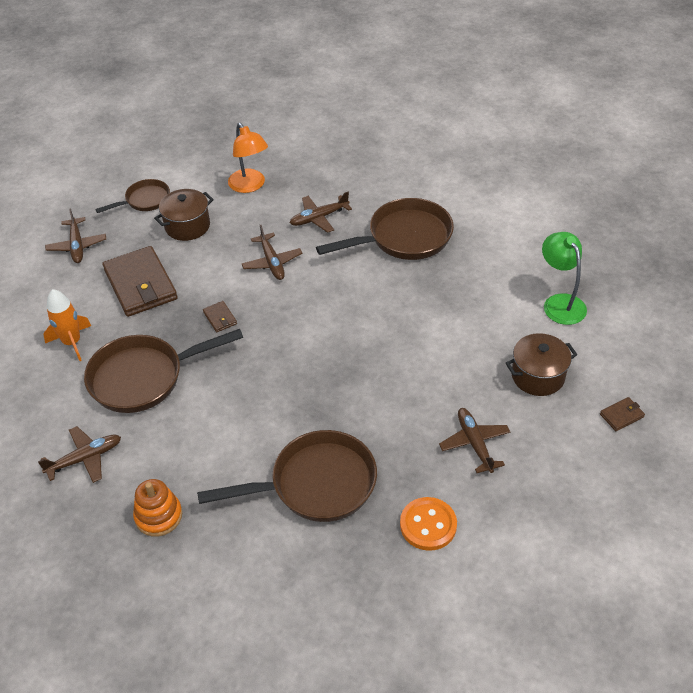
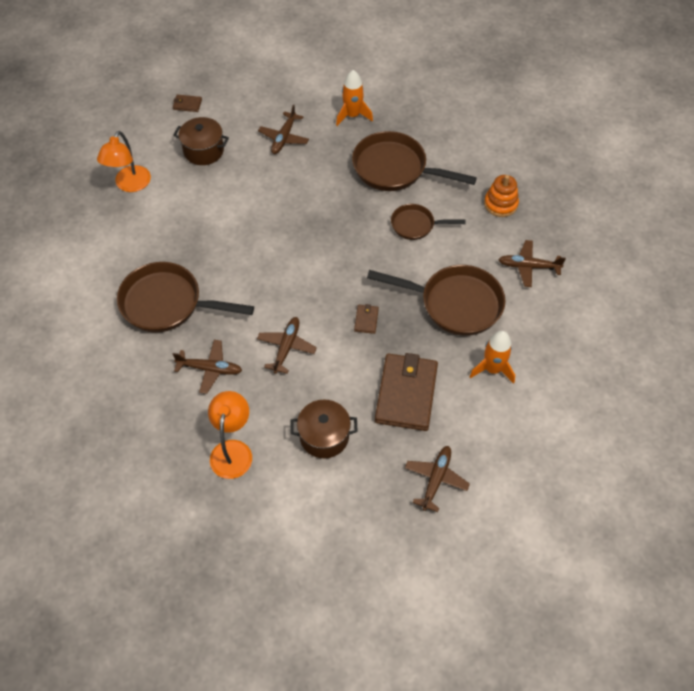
camera: 145 degrees left, 10 degrees up
(145, 200) = (340, 500): brown pan -> brown pan (415, 225)
(428, 525) = (352, 115): orange button -> orange rocket
(560, 303) = (130, 185): green lamp -> orange lamp

